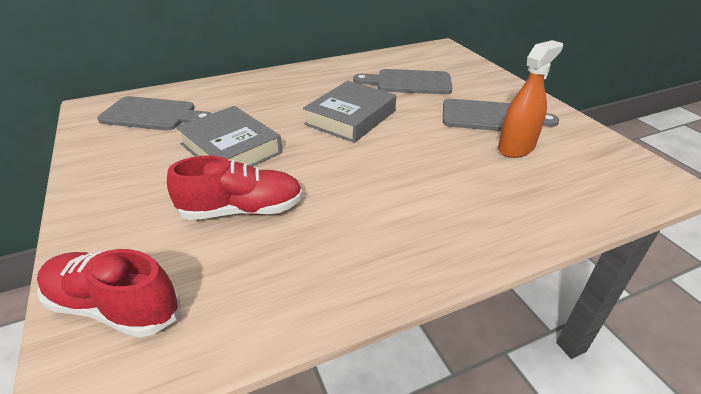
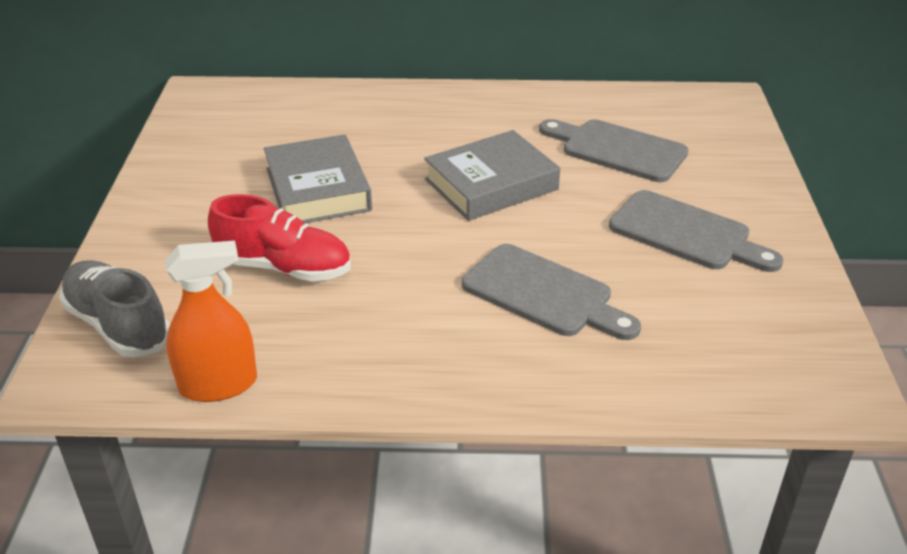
camera: 25 degrees right, 0 degrees up
(114, 307) = (118, 325): red shoe -> grey shoe
(153, 115) = (258, 120): grey cutting board -> grey cutting board (544, 294)
(516, 148) = (677, 287): orange spray bottle -> orange spray bottle (218, 385)

